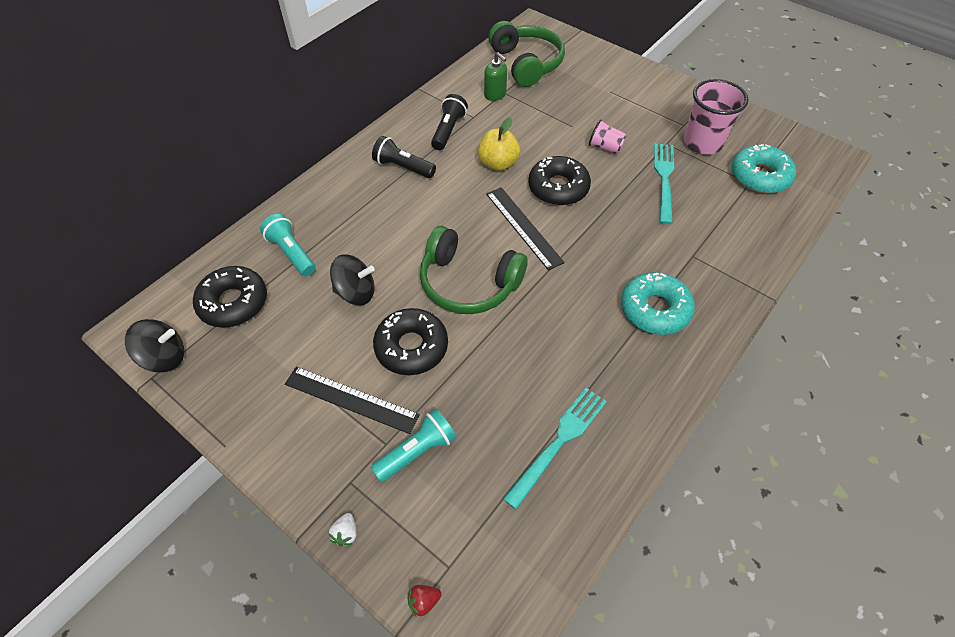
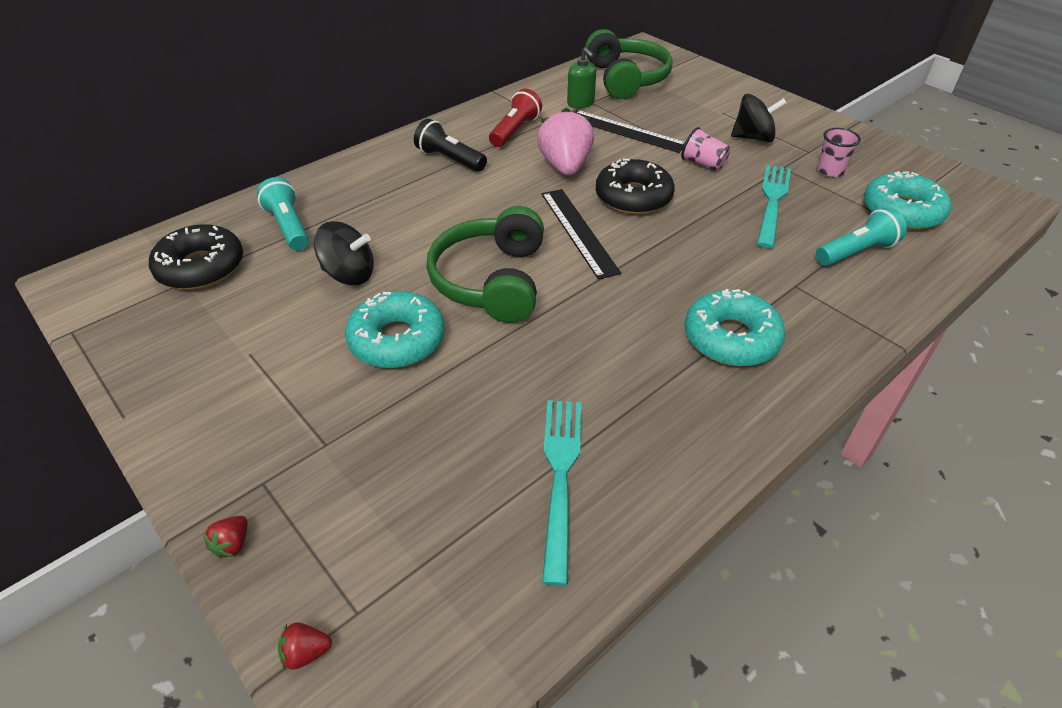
camera: 10 degrees right, 10 degrees down
(165, 357) = (97, 312): black spinning top -> black spinning top (753, 138)
(346, 533) = (233, 544): white strawberry -> red strawberry
(351, 399) = (300, 387): black ruler -> black ruler (625, 131)
(411, 347) = (397, 340): black donut -> turquoise donut
(417, 451) = (363, 459): turquoise flashlight -> turquoise flashlight (856, 252)
(448, 130) = (515, 131): black flashlight -> red flashlight
(469, 282) = (492, 280): green headphones -> green headphones turned 60 degrees clockwise
(498, 163) = (565, 166): yellow apple -> pink strawberry
(559, 441) = (560, 476): turquoise fork -> turquoise fork turned 45 degrees counterclockwise
(702, 143) = (830, 171): pink cup -> pink cup, size x0.53

